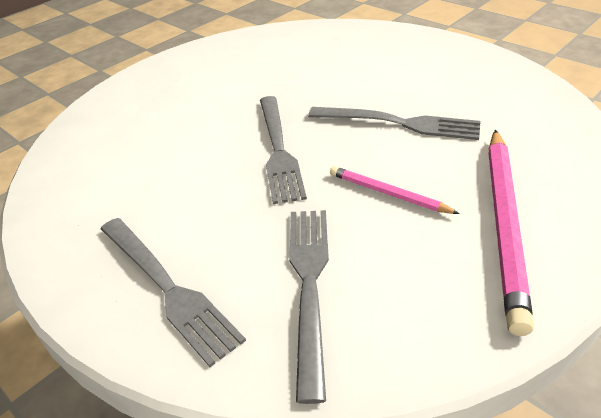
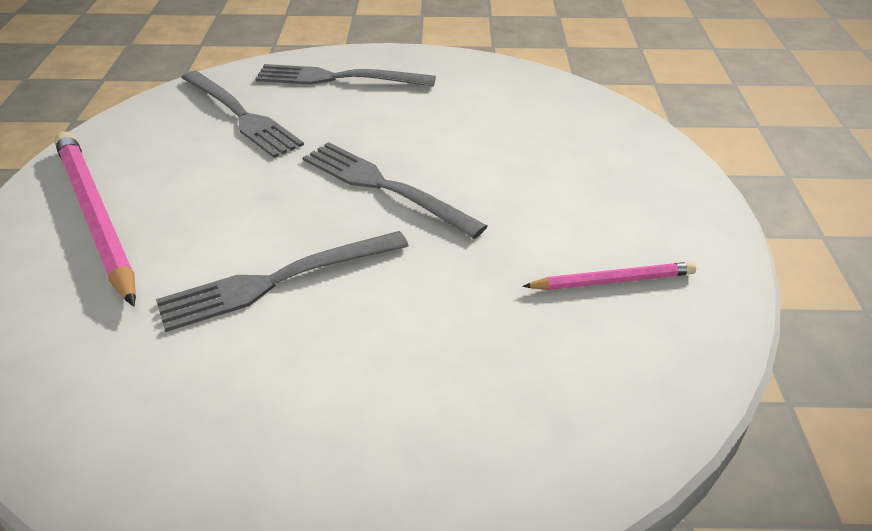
camera: 135 degrees right, 0 degrees up
(388, 193) = (228, 195): pink pencil -> pink pencil (612, 281)

